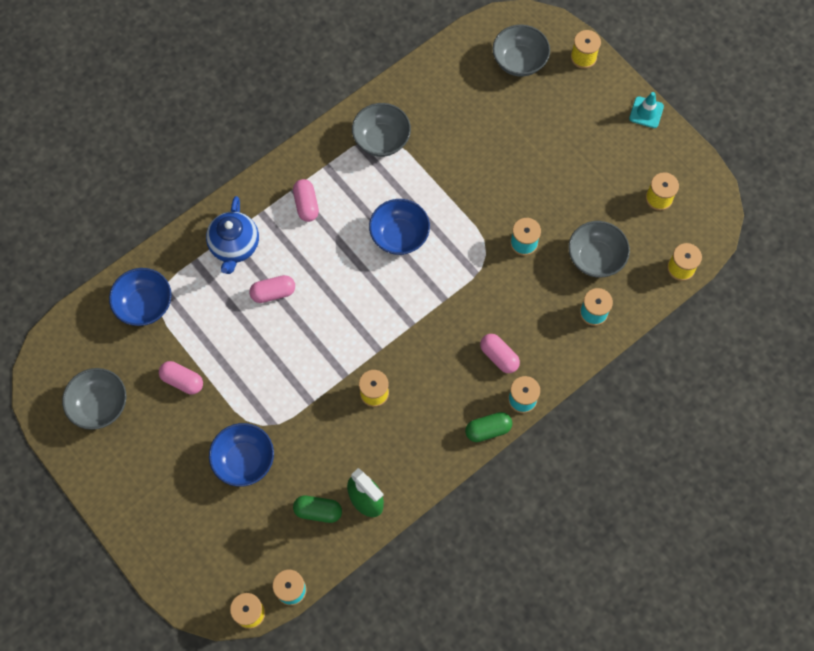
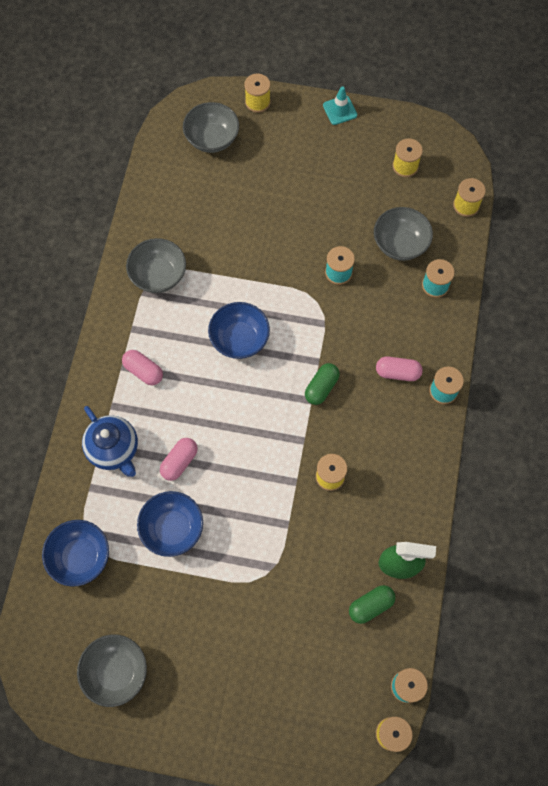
camera: 40 degrees left, 0 degrees up
(182, 381) = (168, 593): pink capsule -> none
(244, 460) = (276, 615): blue bowl -> blue bowl (172, 528)
(488, 430) = (439, 434): green capsule -> green capsule (321, 387)

